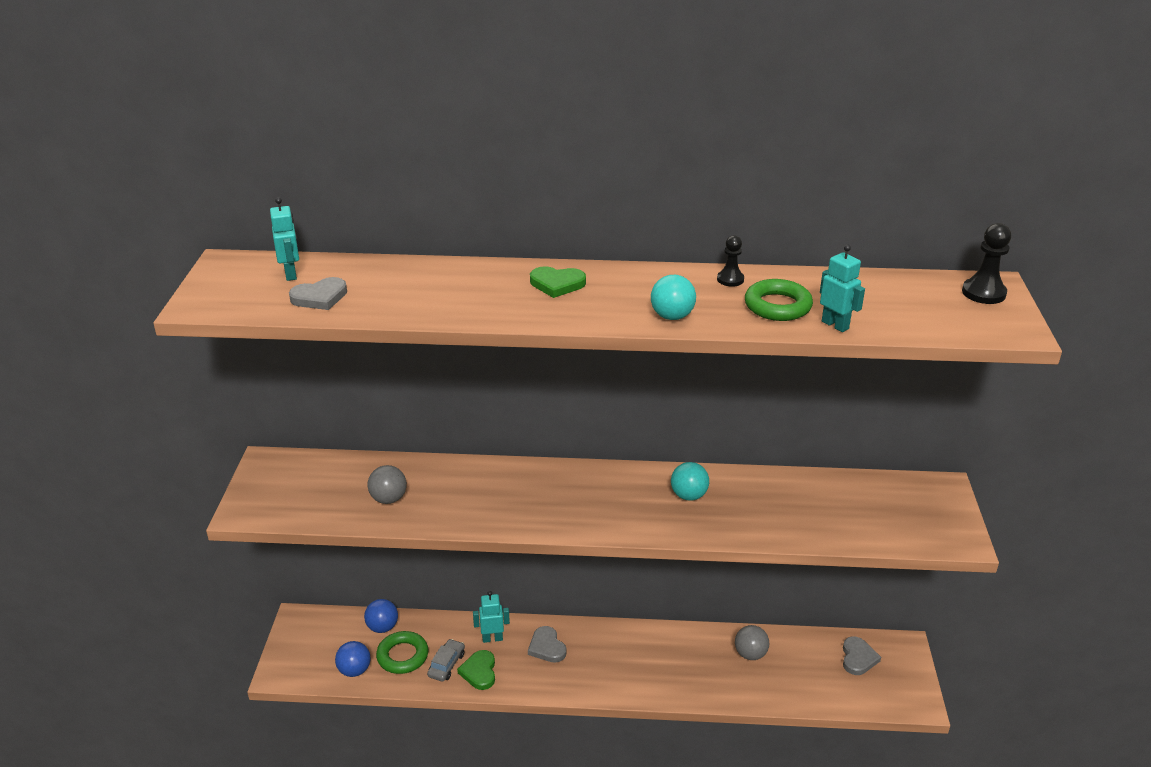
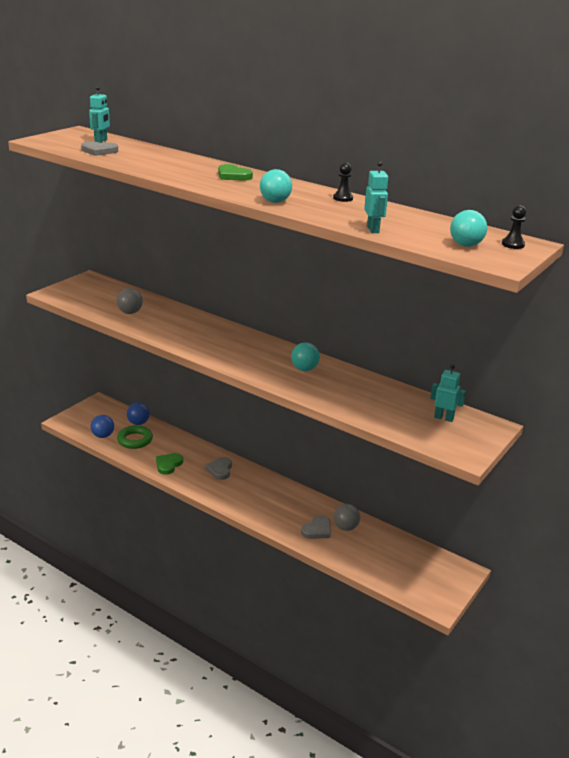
camera: 30 degrees right, 5 degrees down
(446, 665) = (154, 454): grey car -> none
(492, 638) = (193, 453): turquoise robot -> turquoise robot (443, 418)
(777, 306) = (351, 214): green ring -> none
(858, 658) = (421, 562): grey heart -> grey heart (317, 530)
(948, 313) = (465, 245): none -> turquoise ball
(983, 293) = (513, 244): black pawn -> black pawn, size x0.65

